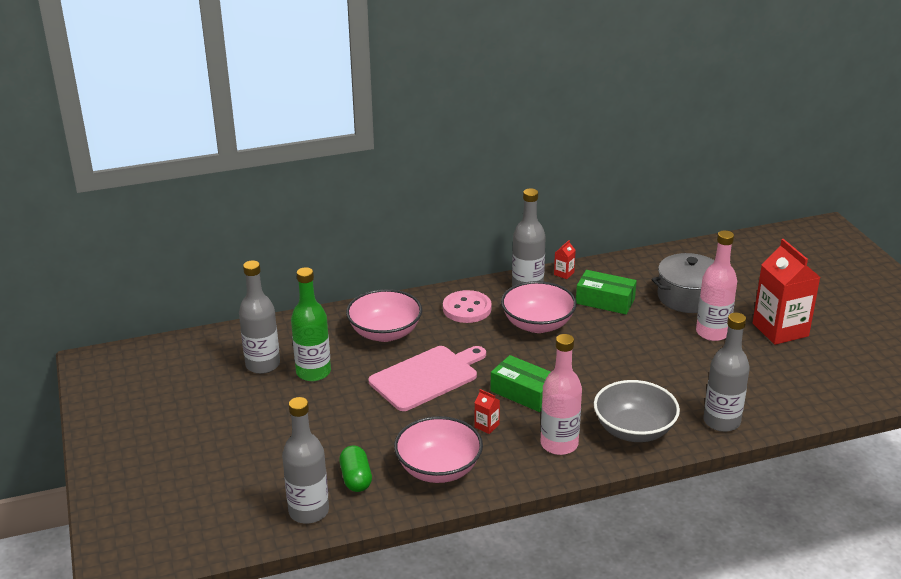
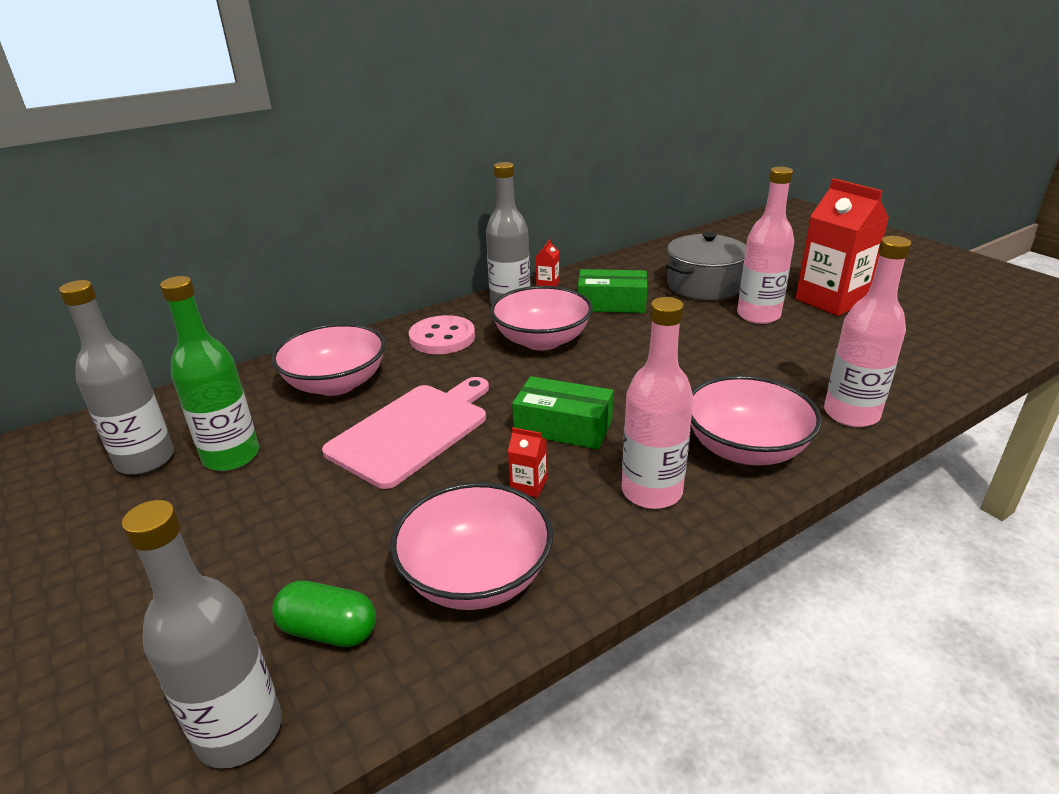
camera: 15 degrees left, 0 degrees up
(356, 479) = (329, 631): green capsule -> green capsule turned 45 degrees counterclockwise
(634, 430) = (745, 448): grey bowl -> pink bowl
(721, 421) = (851, 414): grey bottle -> pink bottle

